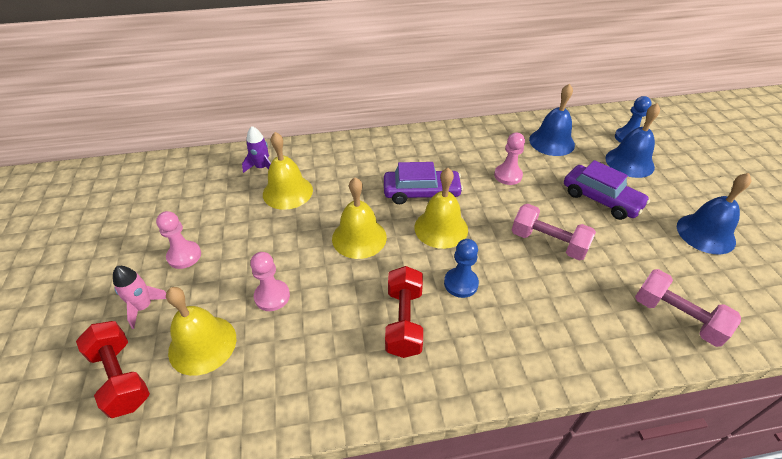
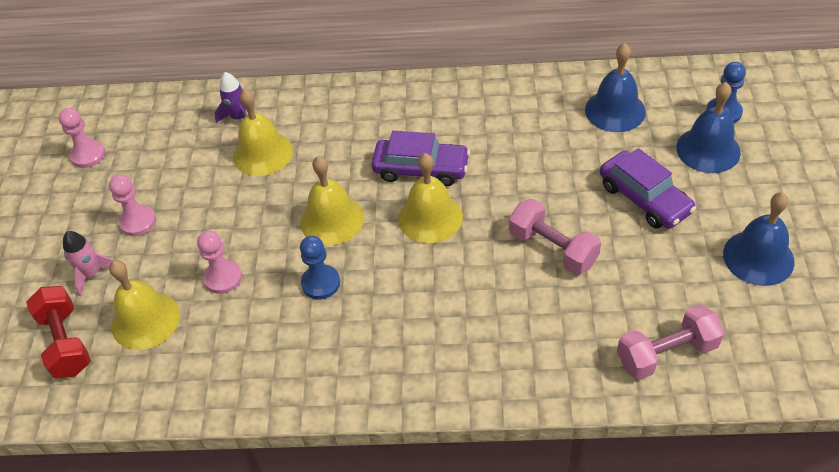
camera: 15 degrees right, 5 degrees up
(404, 321) = (356, 321): red dumbbell -> none
(461, 283) = (431, 286): blue pawn -> blue pawn (321, 283)
(508, 175) = (537, 155): pink pawn -> pink pawn (88, 155)
(677, 317) = (666, 353): pink dumbbell -> pink dumbbell turned 75 degrees counterclockwise

